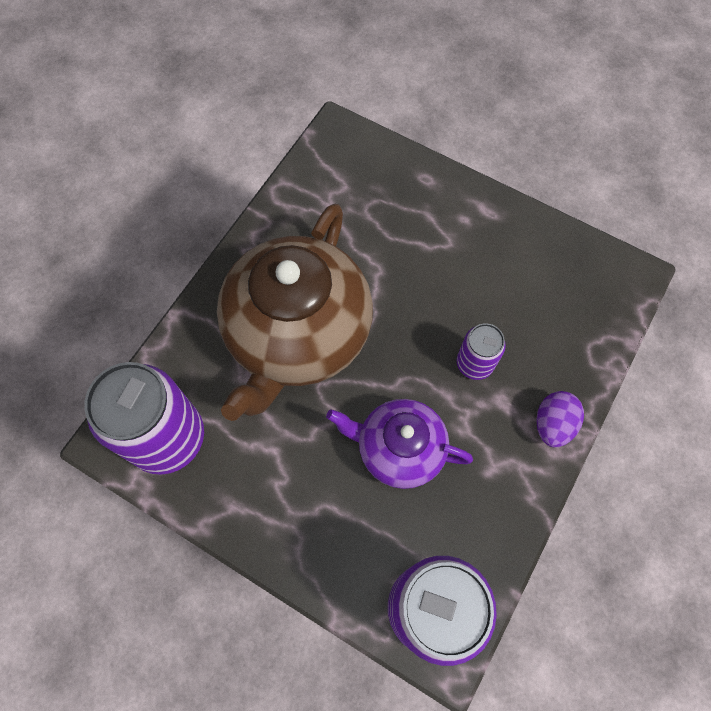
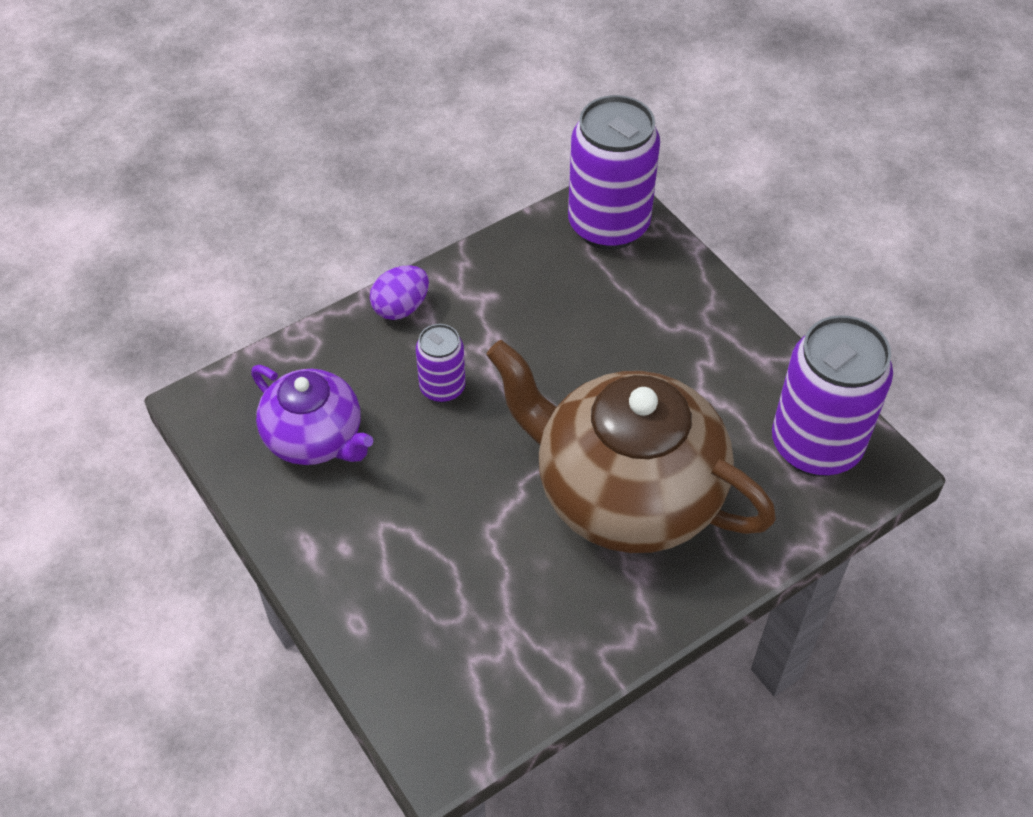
camera: 155 degrees left, 15 degrees down
(298, 334) = (625, 494): brown teapot -> brown teapot turned 105 degrees counterclockwise
(399, 449) = (569, 345): purple teapot -> purple teapot (315, 438)

